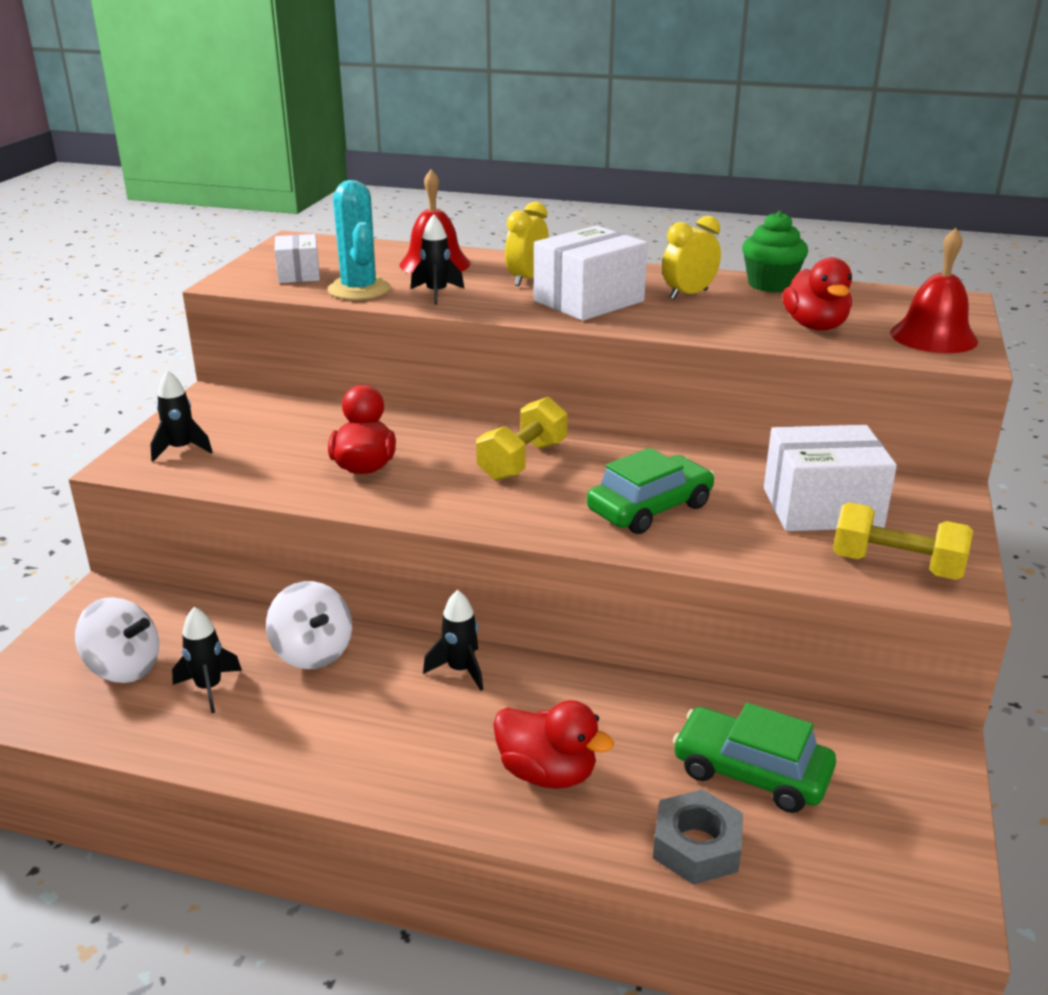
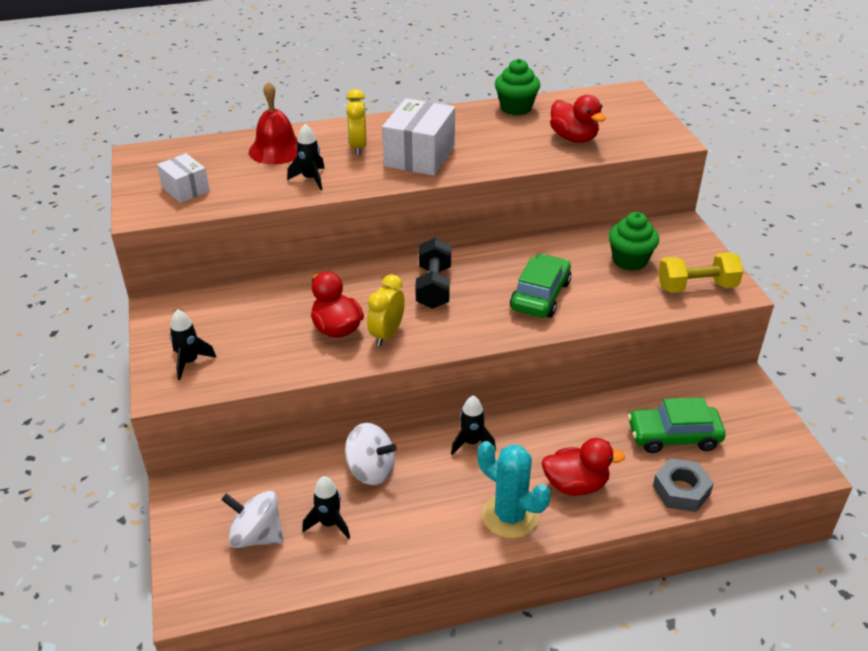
camera: 30 degrees left, 10 degrees up
(124, 668) = (256, 536): white spinning top -> white spinning top turned 150 degrees counterclockwise
(359, 290) = (250, 192): turquoise cactus -> turquoise cactus (510, 516)
(522, 461) = (433, 287): yellow dumbbell -> black dumbbell
(688, 294) = (476, 131): yellow clock -> yellow clock (387, 334)
(822, 507) = (630, 260): white box -> green cupcake
(933, 336) = (643, 127): red bell -> none

